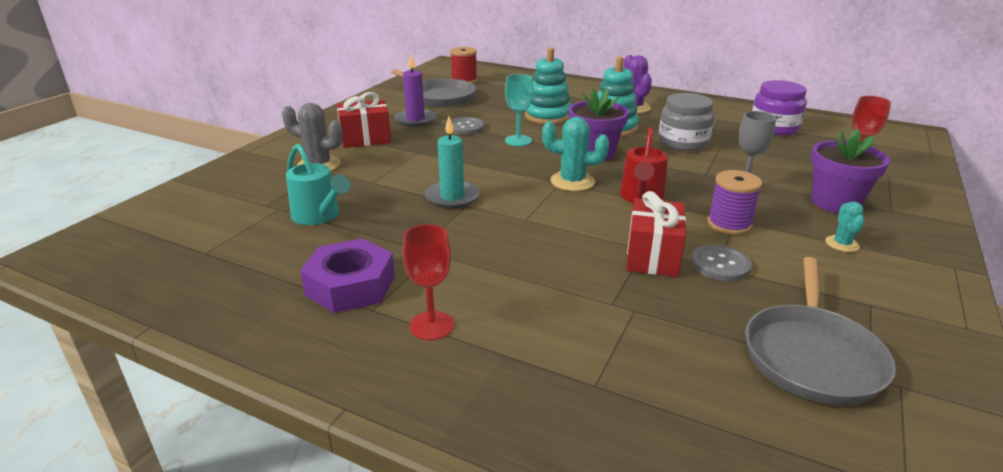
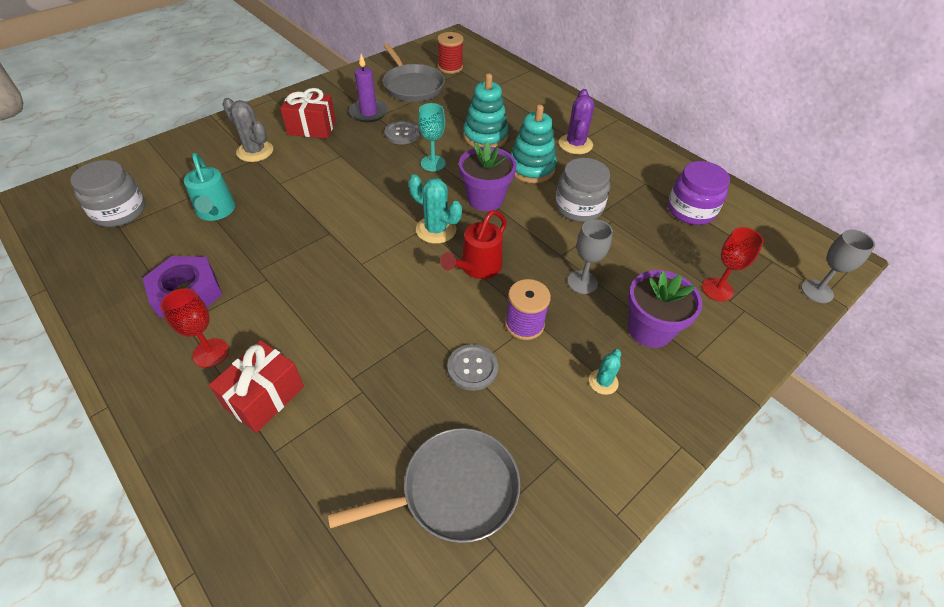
camera: 20 degrees right, 20 degrees up
(193, 240) = (119, 211): none -> grey jar
(452, 197) = (326, 220): turquoise candle -> none
(652, 256) = (426, 339): red gift -> red gift (264, 397)
(811, 356) = (454, 490): grey pan -> grey pan turned 150 degrees counterclockwise
(923, 153) = (817, 291): none -> grey goblet

